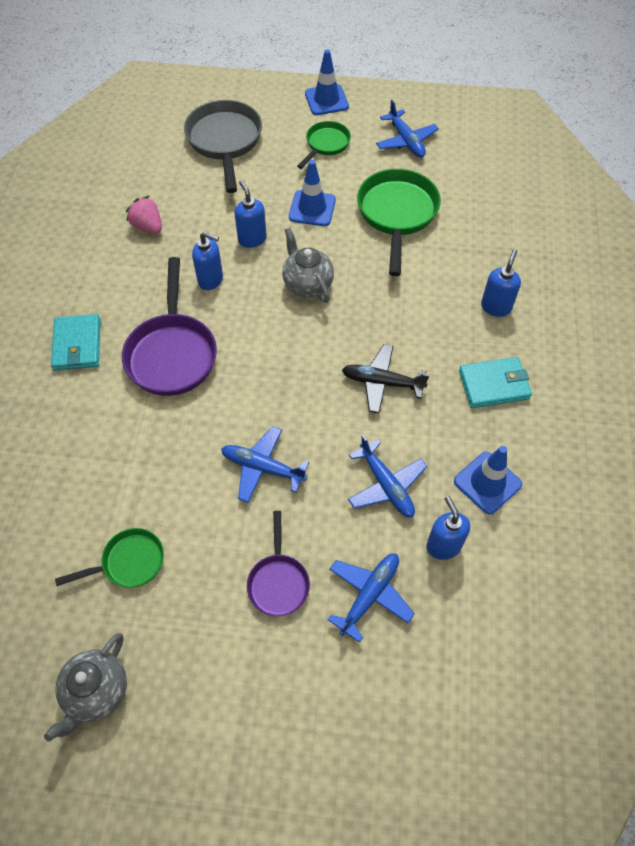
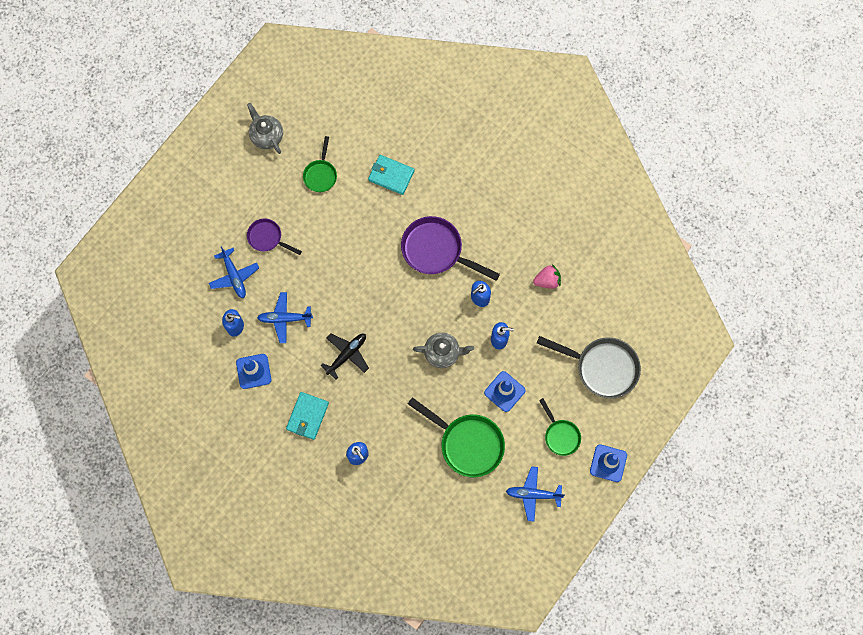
camera: 120 degrees right, 15 degrees up
(77, 344) = (473, 202): turquoise wallet -> turquoise wallet (391, 175)
(262, 467) = (333, 262): blue plane -> none

